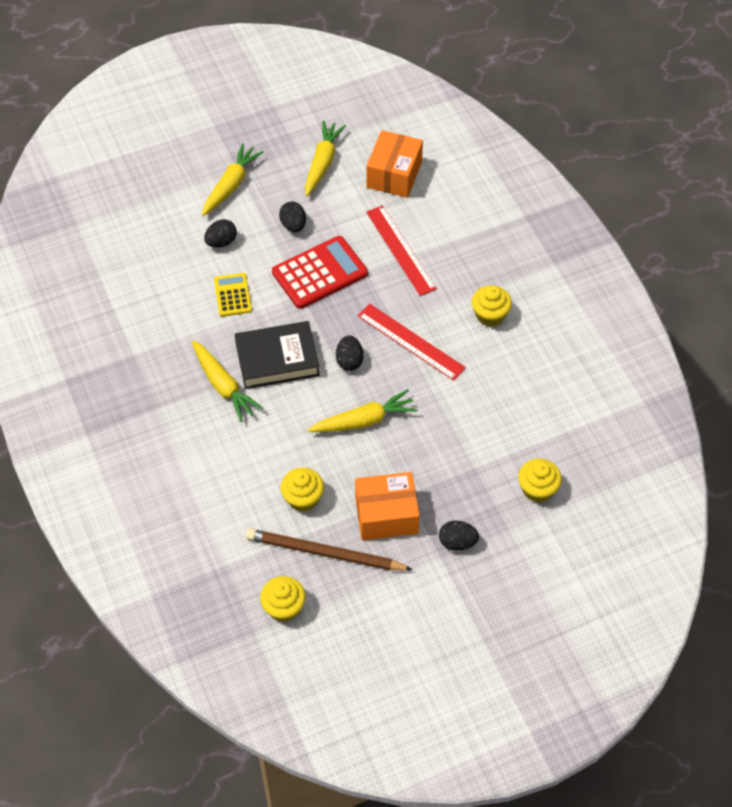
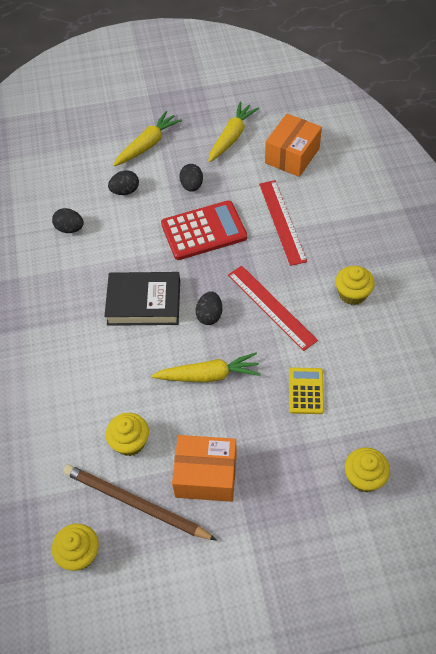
camera: 15 degrees right, 0 degrees up
(223, 386) = (88, 319): yellow carrot -> none
(233, 295) = (121, 238): yellow calculator -> yellow calculator (306, 391)
(457, 542) = (270, 519): black egg -> black egg (70, 229)

